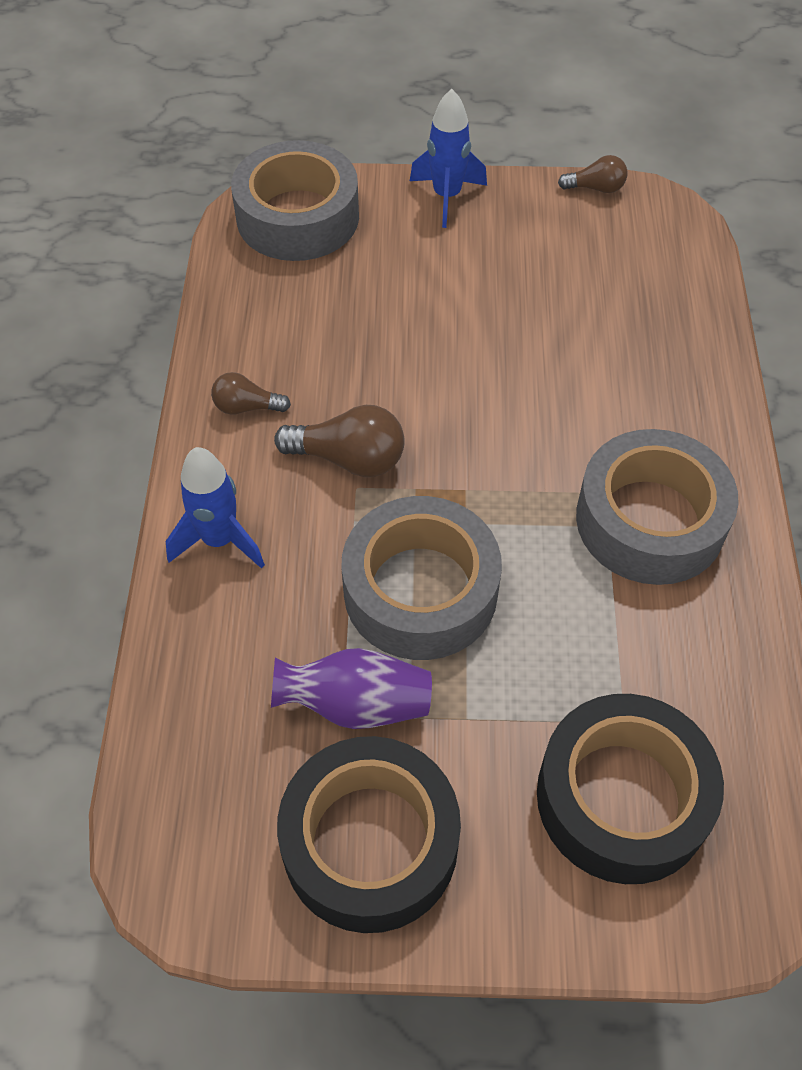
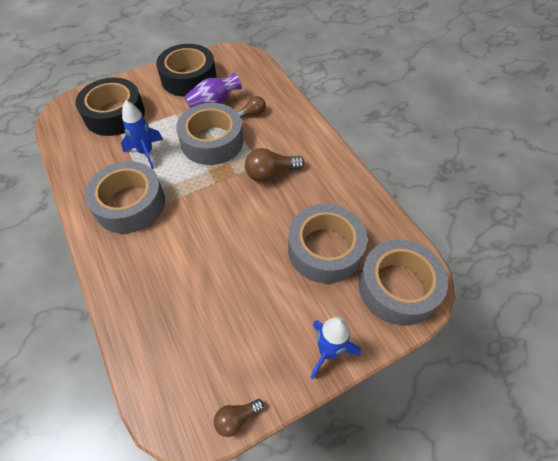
camera: 150 degrees right, 0 degrees up
(219, 540) = (295, 127): blue rocket -> blue rocket (146, 152)
(246, 407) = (329, 175): brown light bulb -> brown light bulb (252, 113)
(356, 300) = (325, 249): none -> grey tape

